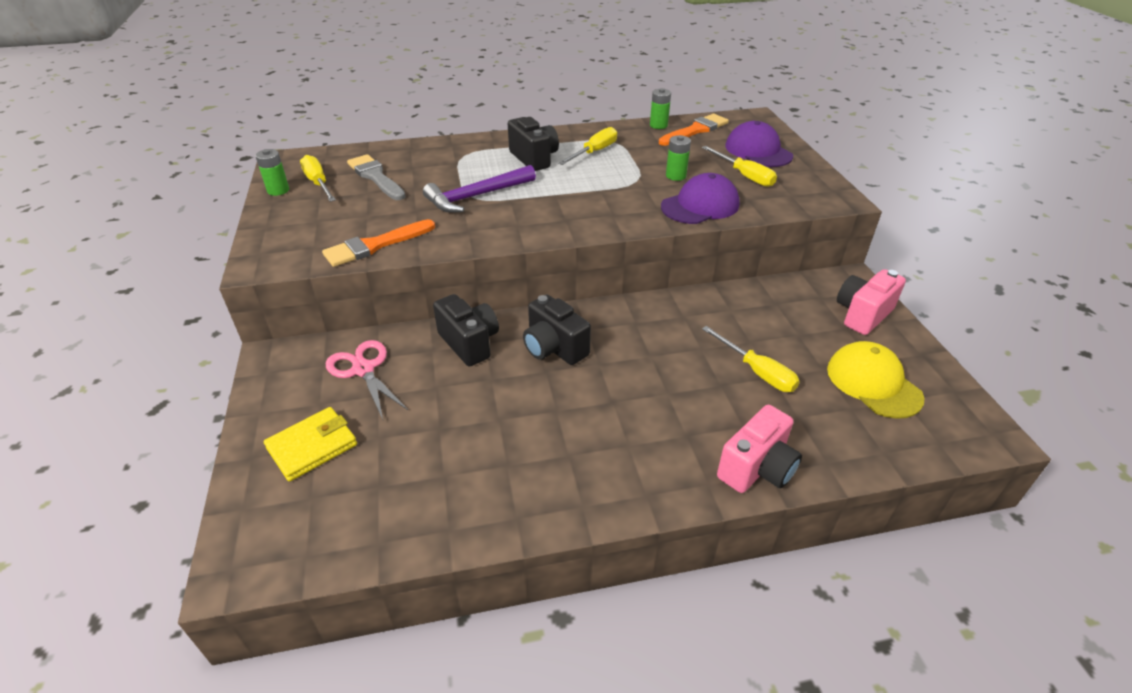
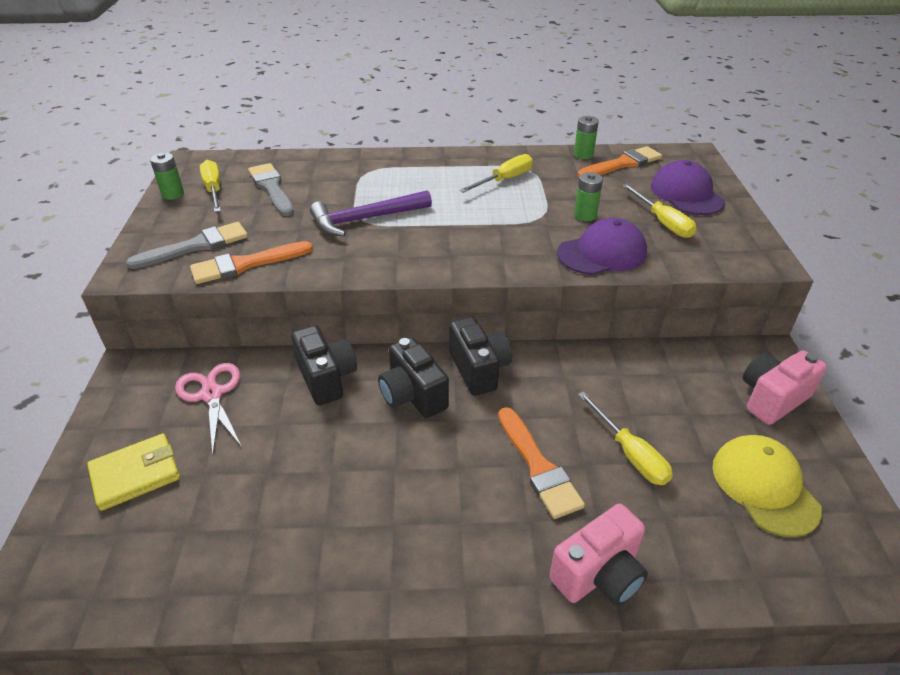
camera: 10 degrees right, 0 degrees up
(320, 234) = (196, 246): none -> grey brush
(534, 158) = (438, 182): black camera -> black camera (479, 370)
(682, 392) = (538, 467): none -> orange brush

